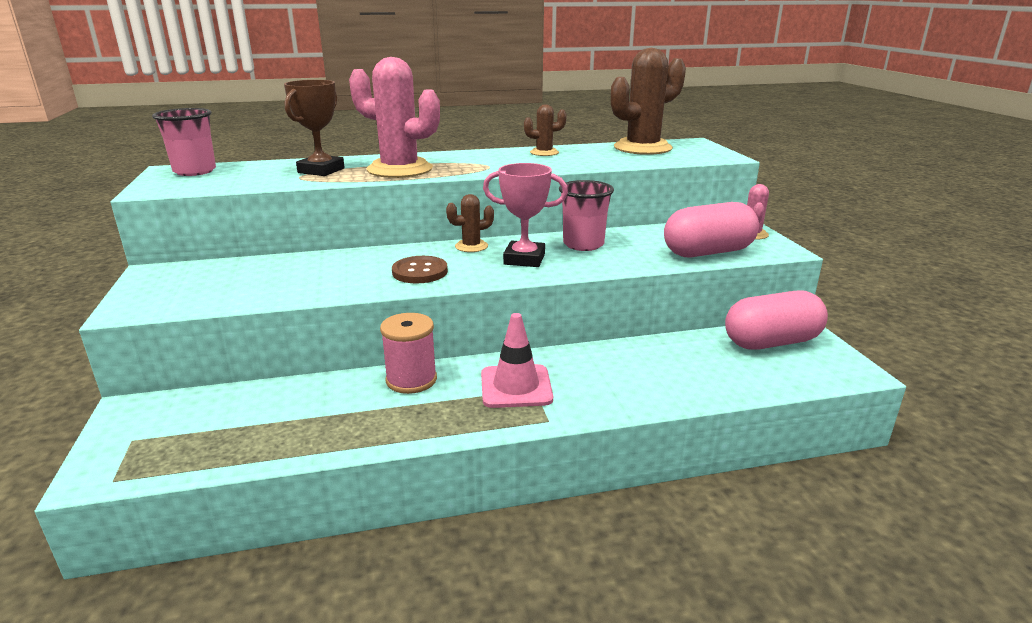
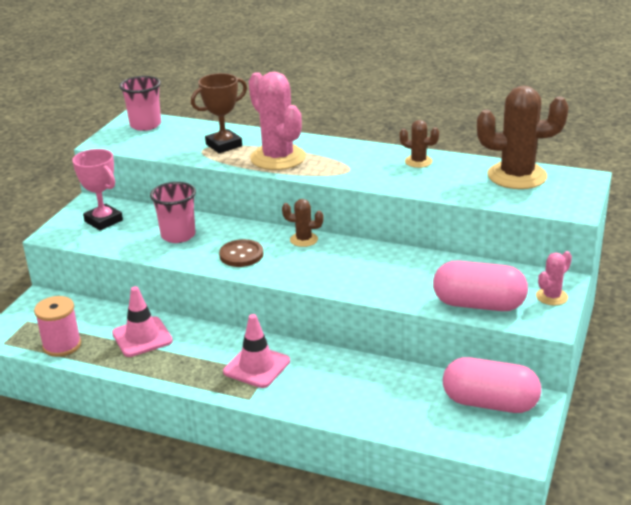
camera: 35 degrees right, 5 degrees up
(336, 404) = (142, 337): none -> pink traffic cone
(411, 380) = (199, 336): pink spool -> pink spool (62, 345)
(524, 259) = (325, 265): pink trophy -> pink trophy (103, 221)
(583, 244) = (389, 264): pink cup -> pink cup (178, 235)

